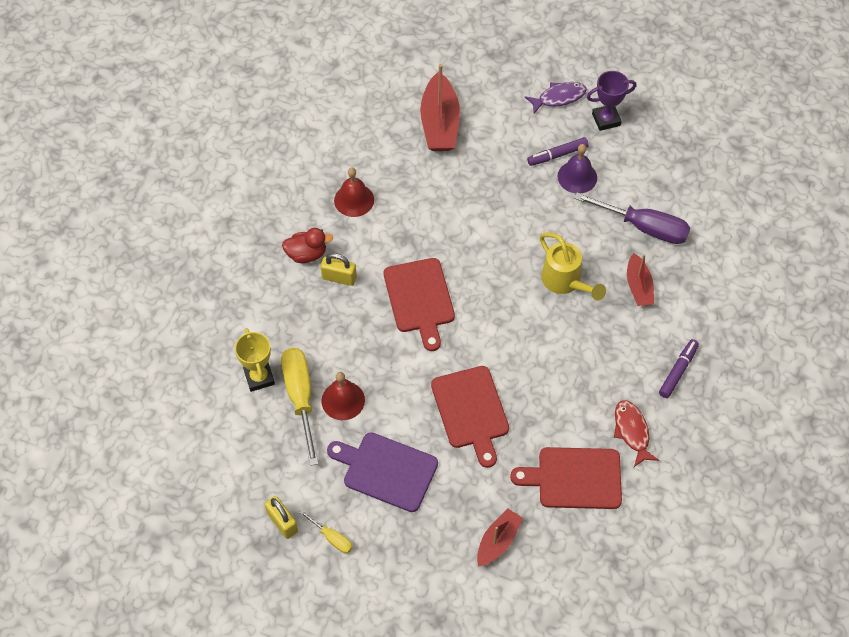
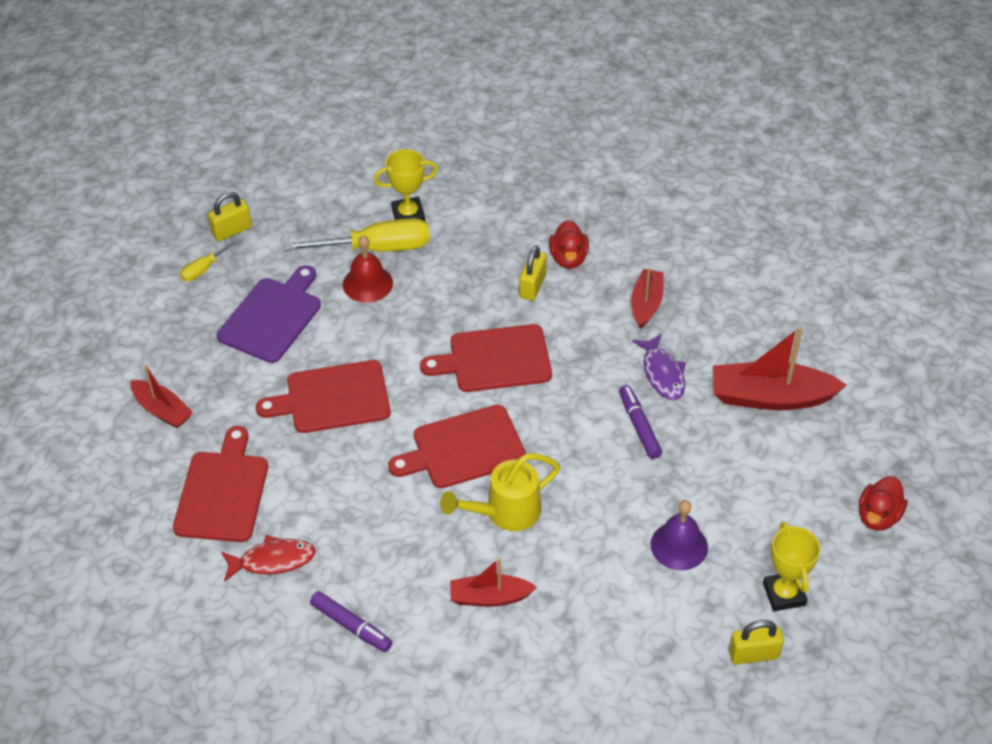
camera: 95 degrees right, 10 degrees down
(354, 200) = (646, 304): red bell -> red boat
(510, 313) = (463, 448): none -> red cutting board
(536, 68) = (878, 516): none -> red duck
(557, 155) = (717, 526): purple marker -> purple marker (639, 426)
(558, 98) = (823, 538): purple fish -> purple fish (662, 373)
(606, 119) = (784, 594): purple trophy -> yellow trophy
(643, 227) = (588, 617): purple screwdriver -> none
(654, 136) = (753, 654): none -> yellow padlock

